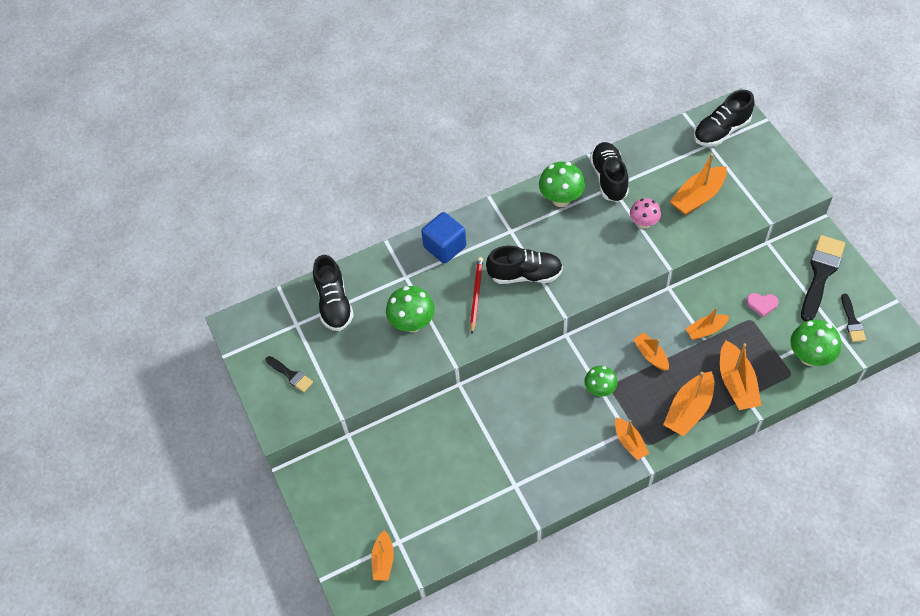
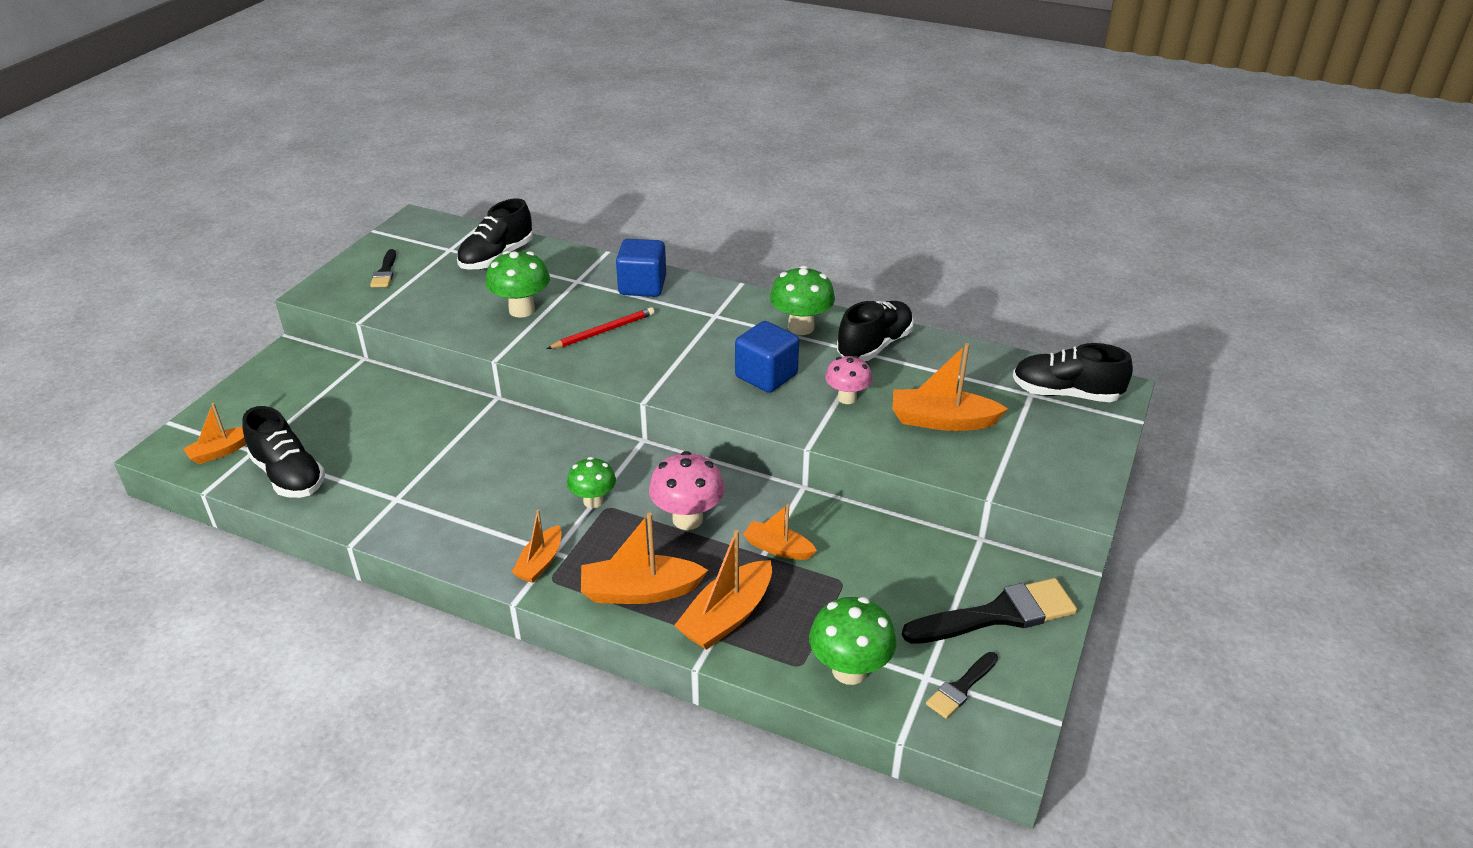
camera: 45 degrees right, 20 degrees down
(525, 274) = (668, 350): black shoe -> black shoe (289, 475)
(592, 245) = (766, 376): none -> blue cube
(651, 355) = (687, 519): orange boat -> pink mushroom
(762, 304) = (878, 580): pink heart -> none

